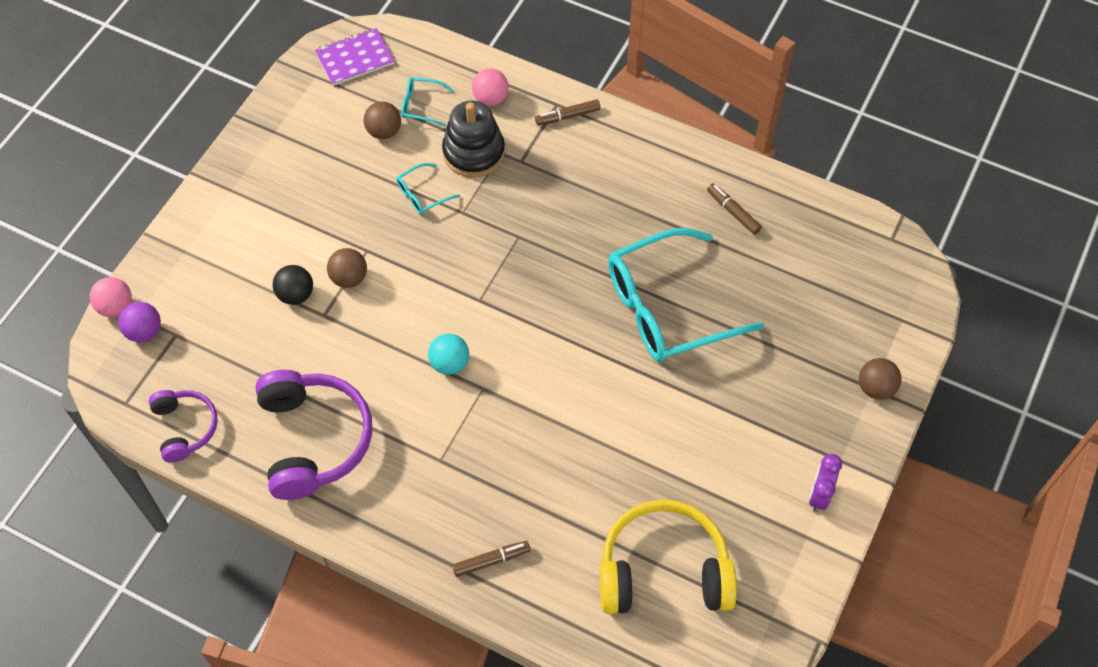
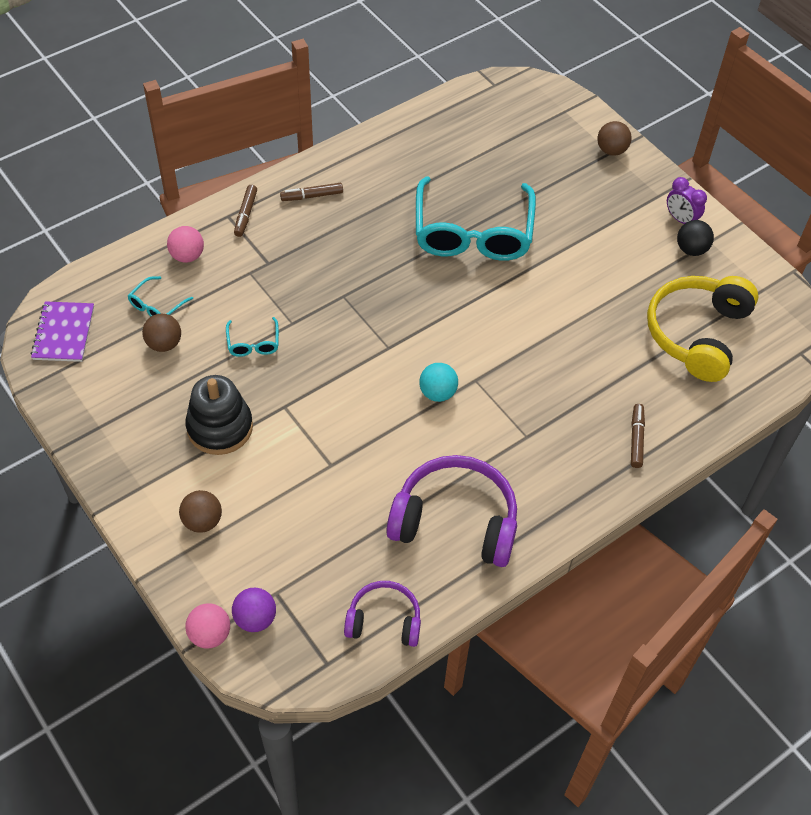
camera: 65 degrees left, 5 degrees down
(296, 295) = (295, 478): black ball -> black ball (691, 249)
(349, 278) = (305, 431): brown ball -> brown ball (202, 521)
(474, 152) = (235, 290): black stacking toy -> black stacking toy (220, 427)
(733, 212) = (411, 157): brown marker -> brown marker (312, 196)

